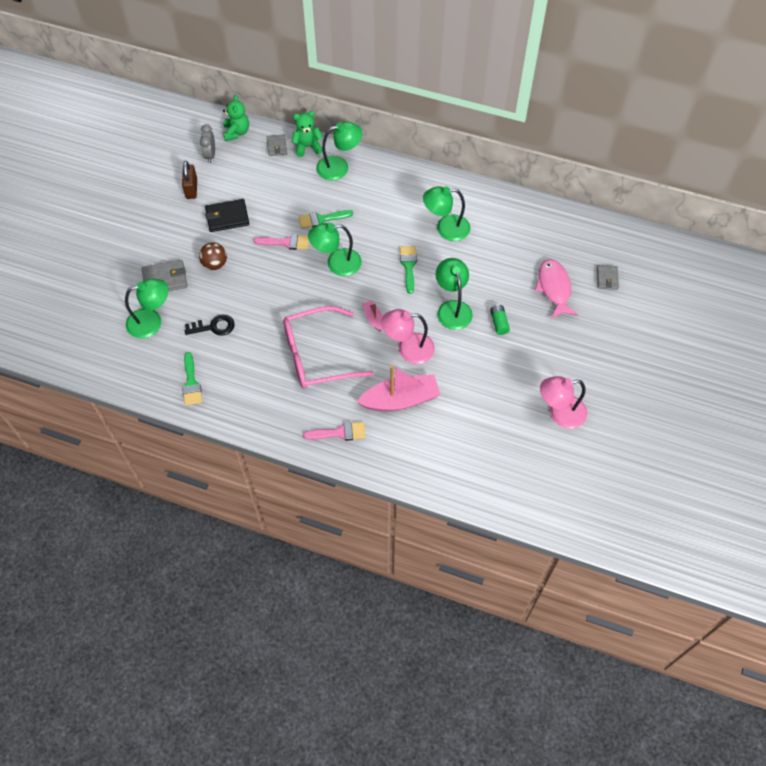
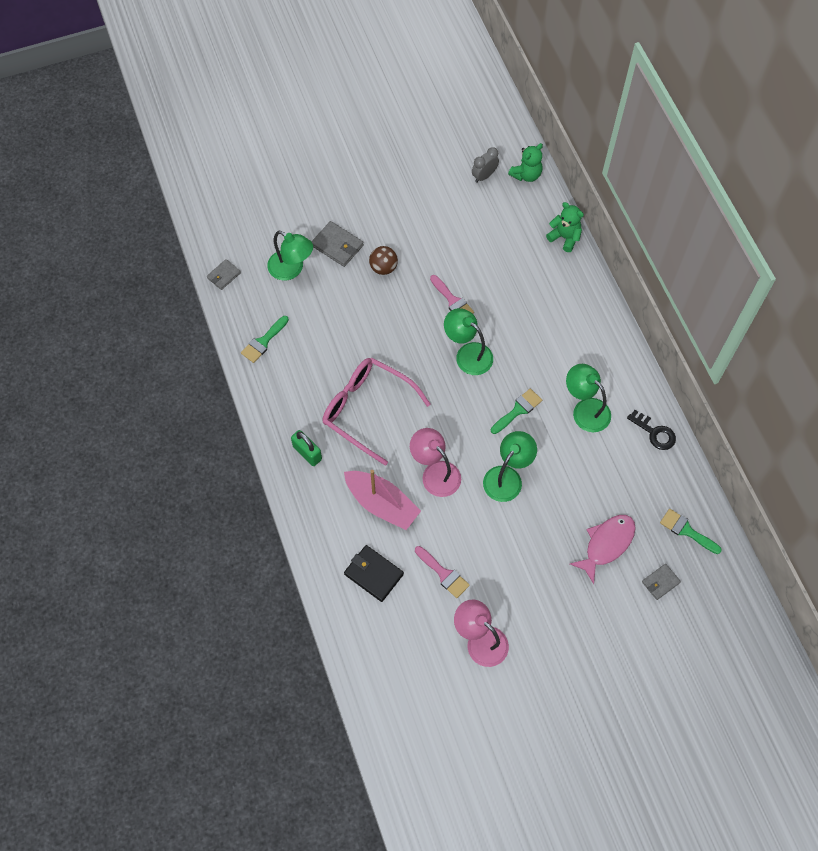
camera: 50 degrees right, 5 degrees up
(191, 189) = (438, 191): brown padlock -> none
(214, 327) = (326, 315): black key -> black key (654, 433)
(227, 217) = (436, 239): black wallet -> black wallet (373, 574)
(277, 146) = (542, 215): grey wallet -> grey wallet (224, 275)
(313, 419) = (307, 453): none -> green padlock
(321, 219) = (501, 307): green brush -> green brush (686, 530)
(339, 167) = (568, 278): green lamp -> none
(339, 432) = (312, 482): pink brush -> pink brush (443, 574)
(373, 318) = (440, 424): pink boat -> none
(499, 323) = (527, 525): green battery -> none

